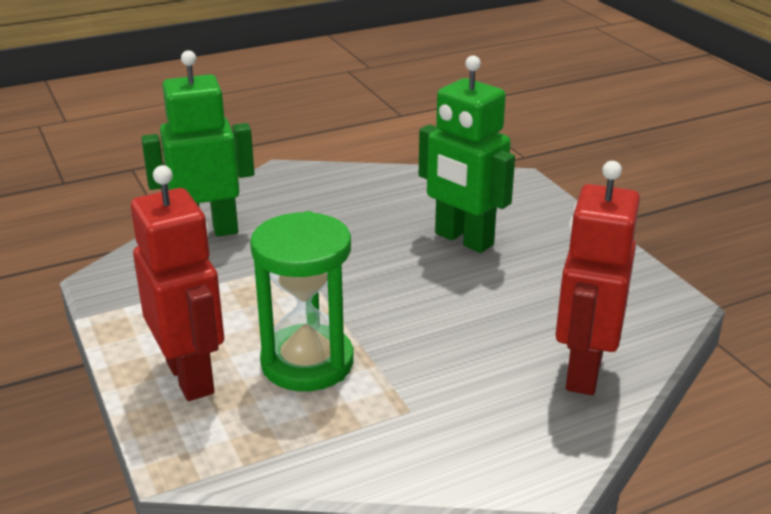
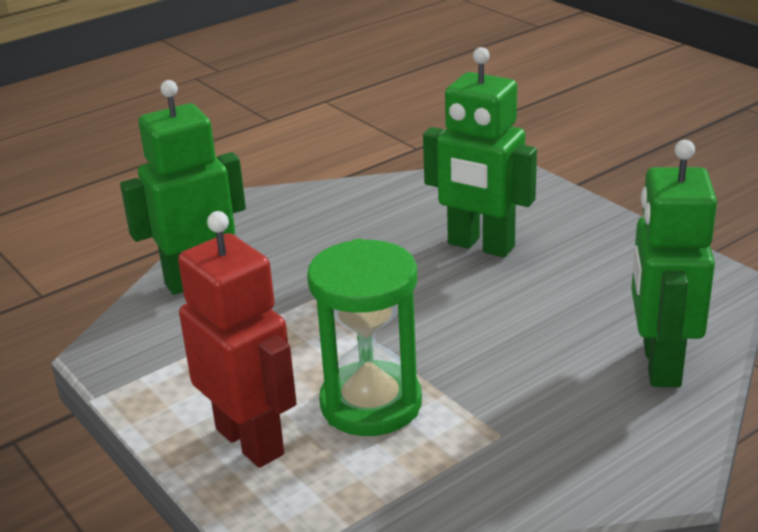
camera: 10 degrees left, 0 degrees up
(583, 371) = (660, 364): red robot -> green robot

